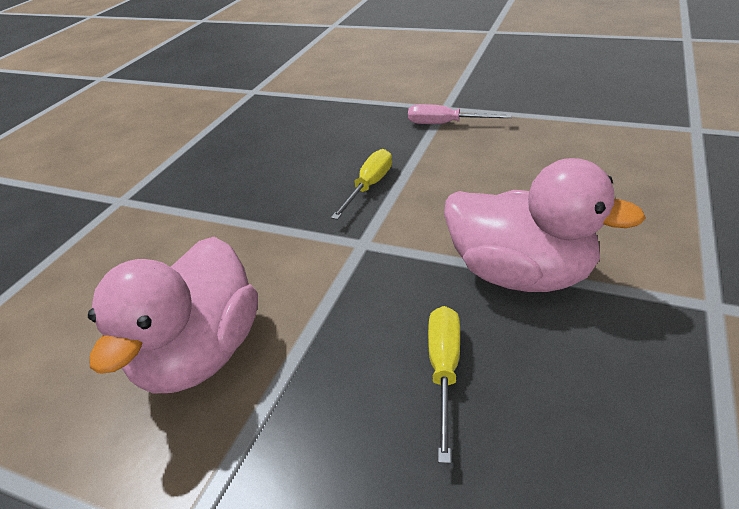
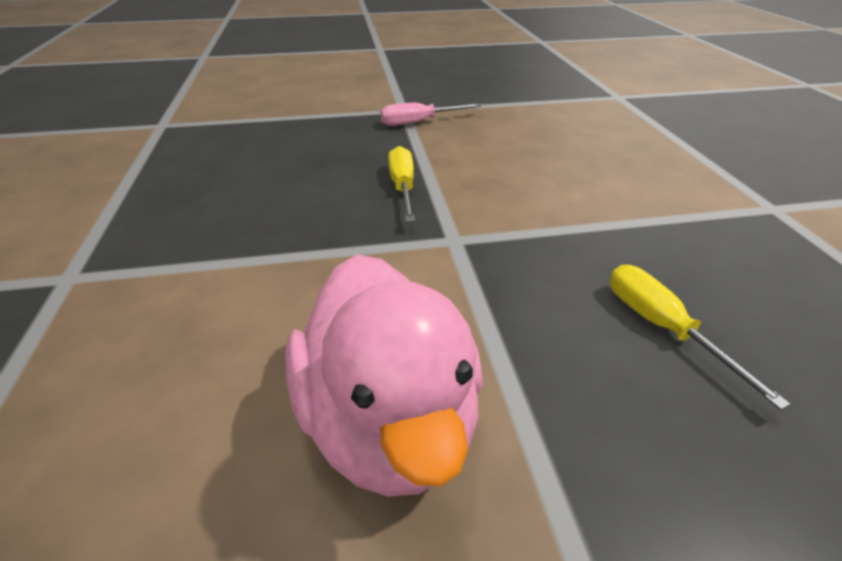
camera: 35 degrees left, 0 degrees up
(521, 274) = (624, 225): pink duck -> none

